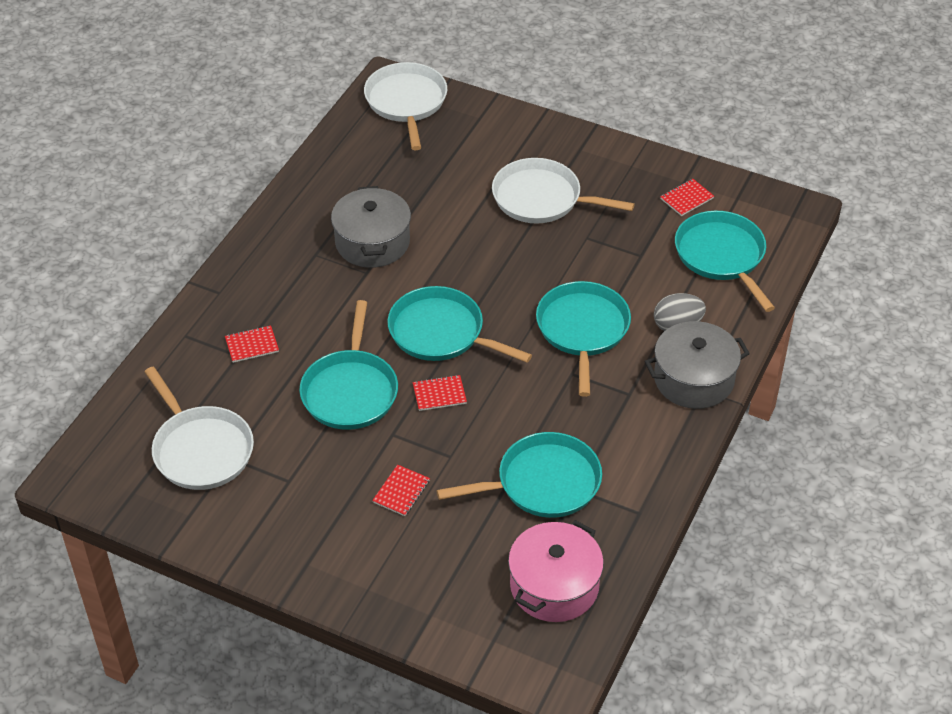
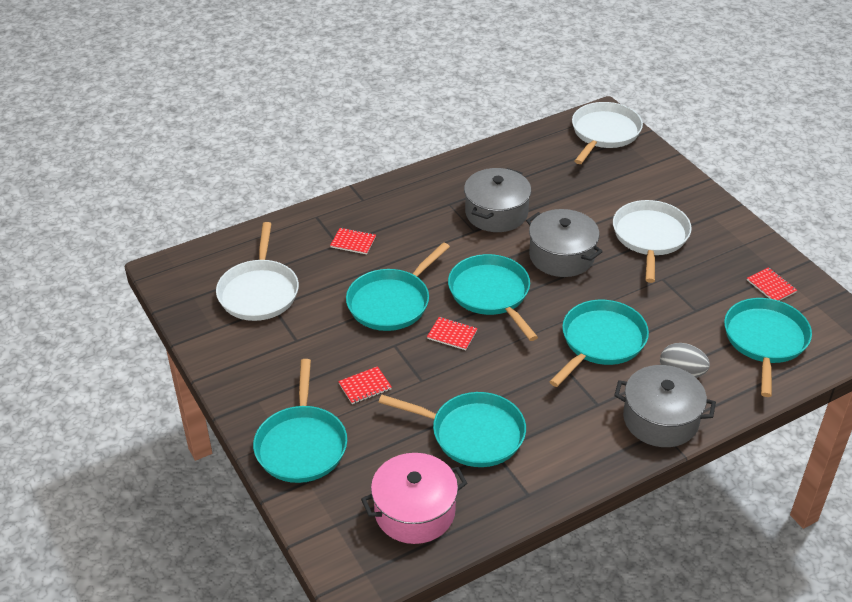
camera: 35 degrees right, 5 degrees down
(392, 583) = (301, 445): none -> turquoise pan
(475, 259) = (561, 256): none -> grey pot
(541, 198) = (650, 237): white pan -> white pan turned 45 degrees clockwise
(686, 198) = (771, 286): red notebook -> red notebook turned 60 degrees clockwise

